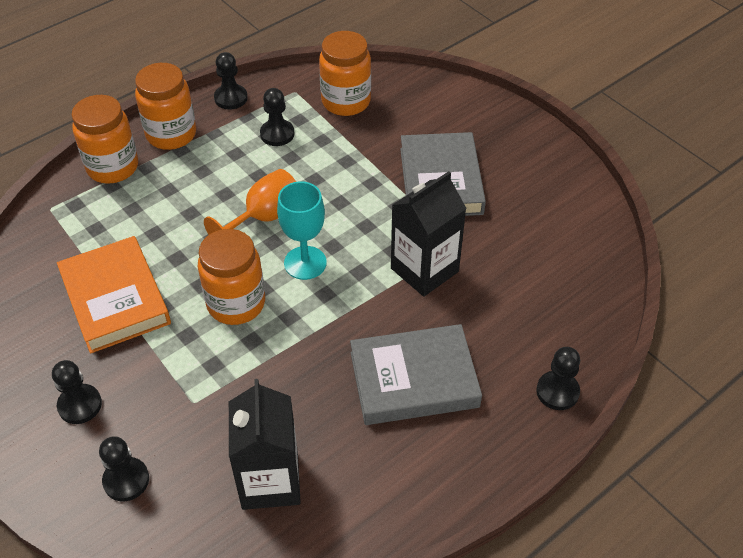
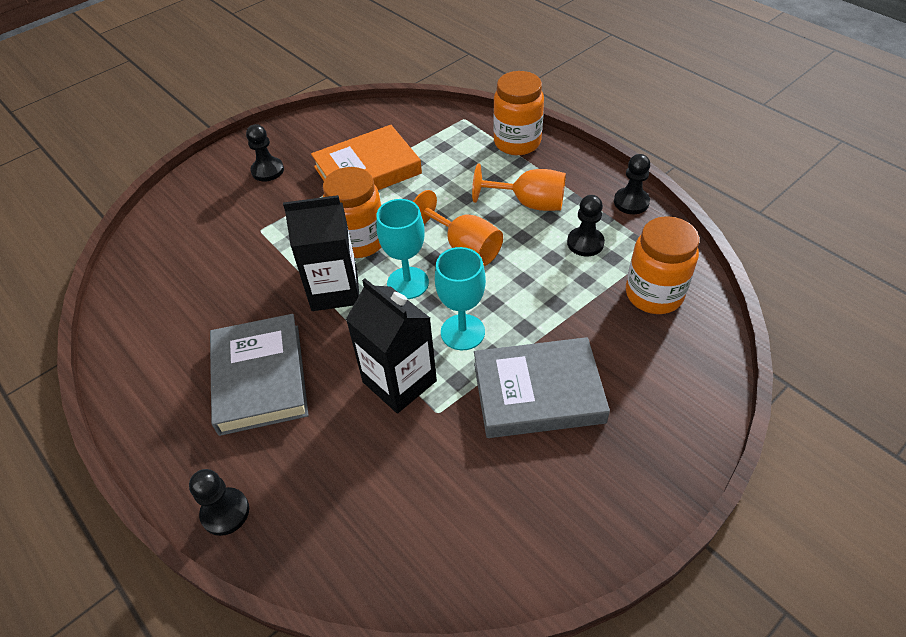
camera: 90 degrees right, 0 degrees up
(126, 480) = (198, 205): black pawn -> none
(171, 134) = (567, 170): orange jar -> none
(213, 166) = (529, 203): none -> orange goblet
(270, 481) = (177, 285): black carton -> black carton (334, 290)
(372, 224) = (462, 332): none -> turquoise goblet

